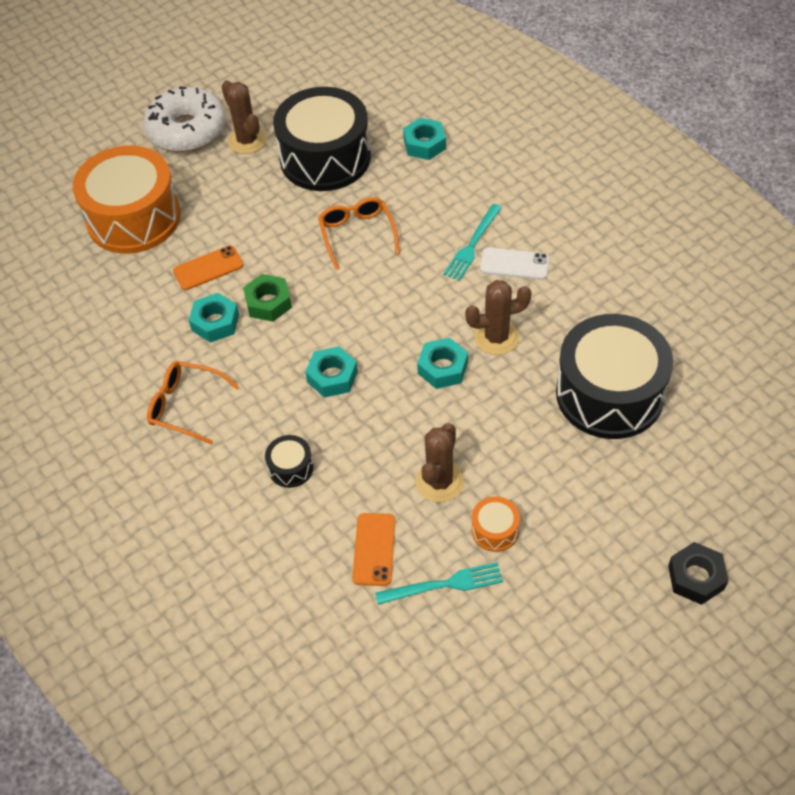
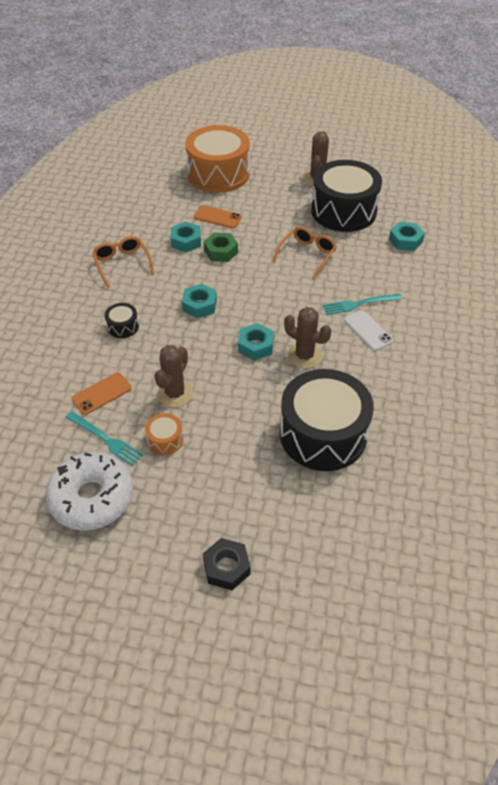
camera: 45 degrees right, 5 degrees down
(187, 130) = (296, 155): white donut -> white donut (92, 498)
(440, 481) = (175, 393): brown cactus -> brown cactus turned 45 degrees counterclockwise

